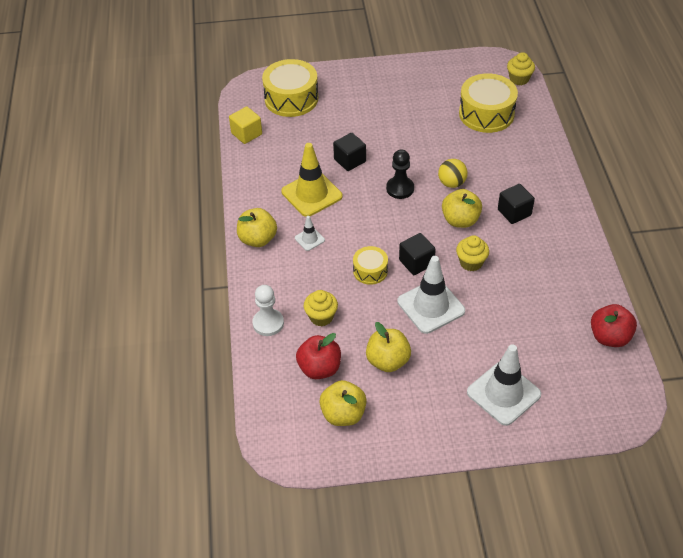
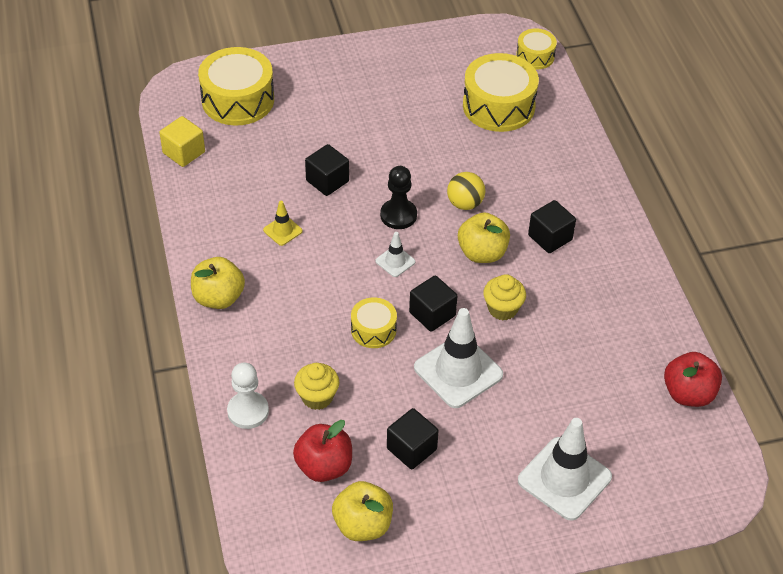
camera: 10 degrees left, 0 degrees up
(309, 239) = (288, 292): white traffic cone -> white traffic cone (395, 261)
(311, 194) = (282, 230): yellow traffic cone -> yellow traffic cone, size x0.48
(388, 361) = (411, 449): yellow apple -> black cube
(519, 79) = (535, 56): yellow cupcake -> yellow drum

